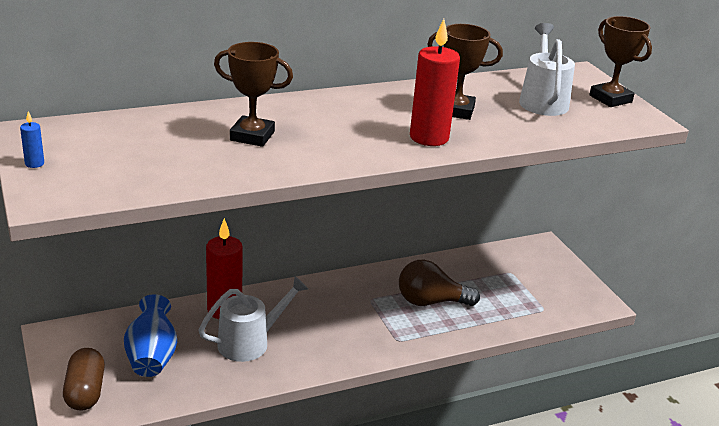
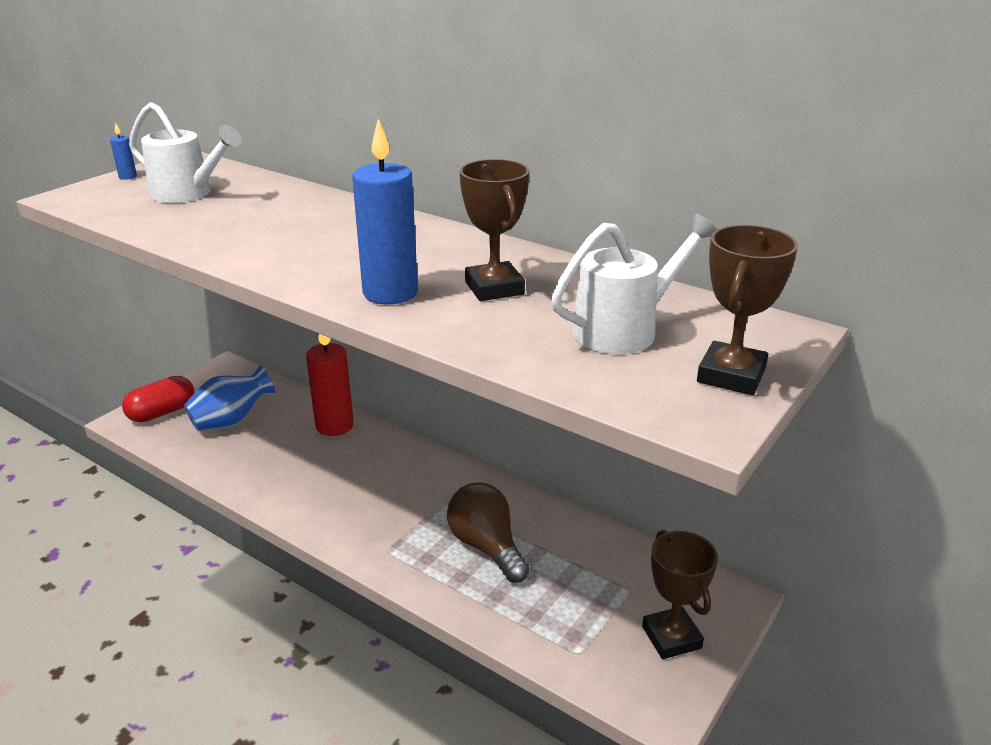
camera: 60 degrees right, 0 degrees up
(85, 392) = (162, 412): brown capsule -> red capsule
(250, 342) = (298, 460): white watering can -> white watering can (188, 194)
(252, 136) = (276, 221): brown trophy -> brown trophy (671, 637)
(429, 138) = (390, 293): red candle -> blue candle

